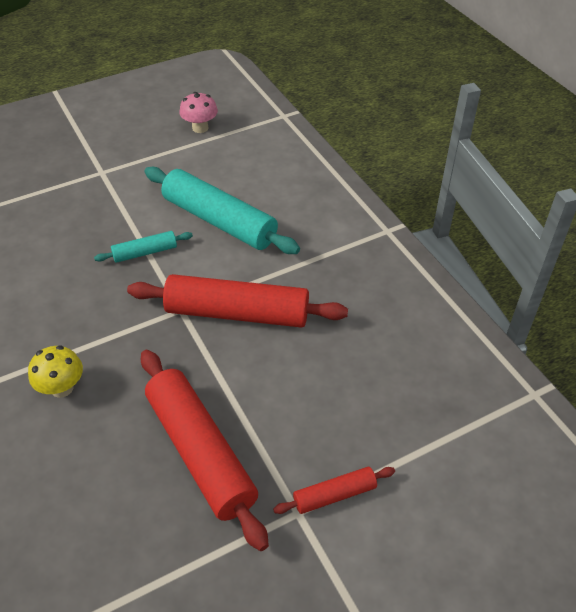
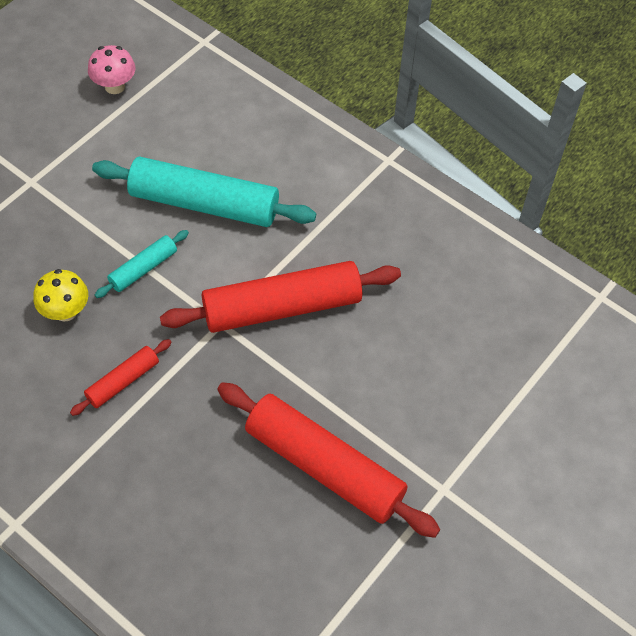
camera: 25 degrees left, 10 degrees up
(62, 388) = (146, 453): yellow mushroom -> yellow mushroom (65, 311)
(334, 495) = (468, 460): red rolling pin -> red rolling pin (123, 381)

